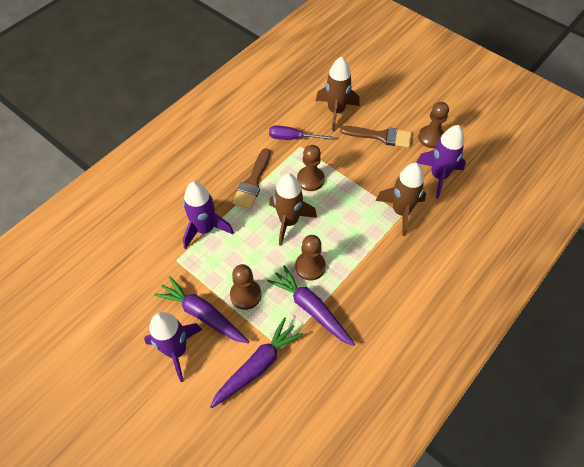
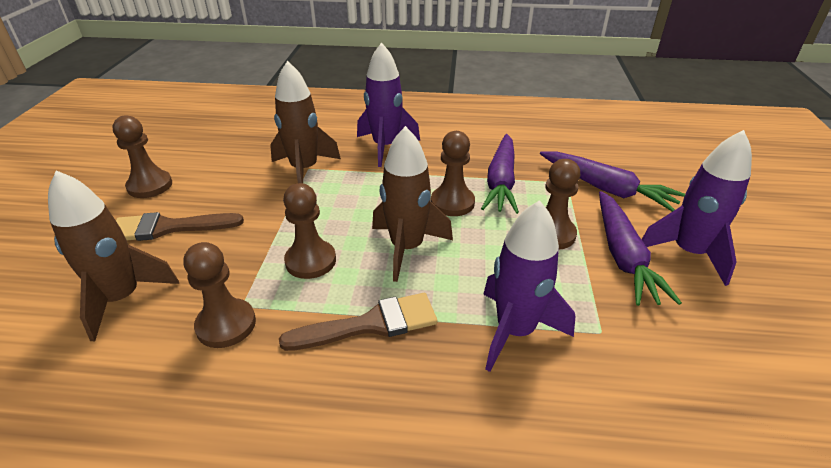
camera: 125 degrees left, 20 degrees down
(257, 366) = (606, 188): purple carrot -> purple carrot turned 150 degrees counterclockwise
(292, 138) = (226, 325): purple screwdriver -> brown pawn
(380, 136) = (168, 228): brown brush -> brown brush turned 75 degrees counterclockwise
(438, 176) = (224, 162): purple rocket -> purple rocket (385, 147)

